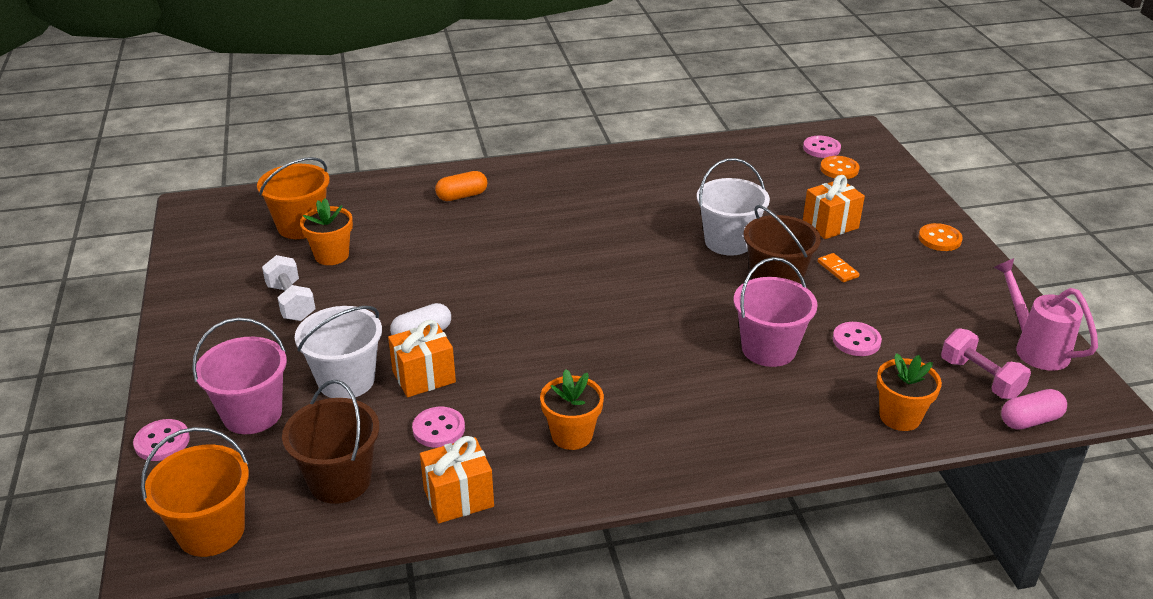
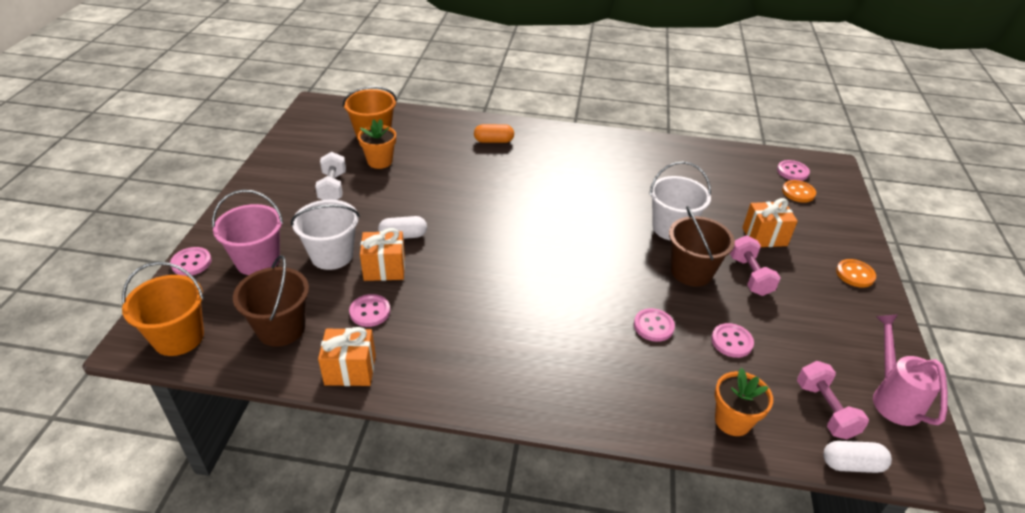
camera: 20 degrees right, 5 degrees up
(572, 435) = (460, 348): orange flower pot -> none
(768, 349) = (653, 326): pink bucket -> pink button
(838, 269) = (750, 276): orange domino -> pink dumbbell
(1030, 420) = (851, 464): pink capsule -> white capsule

